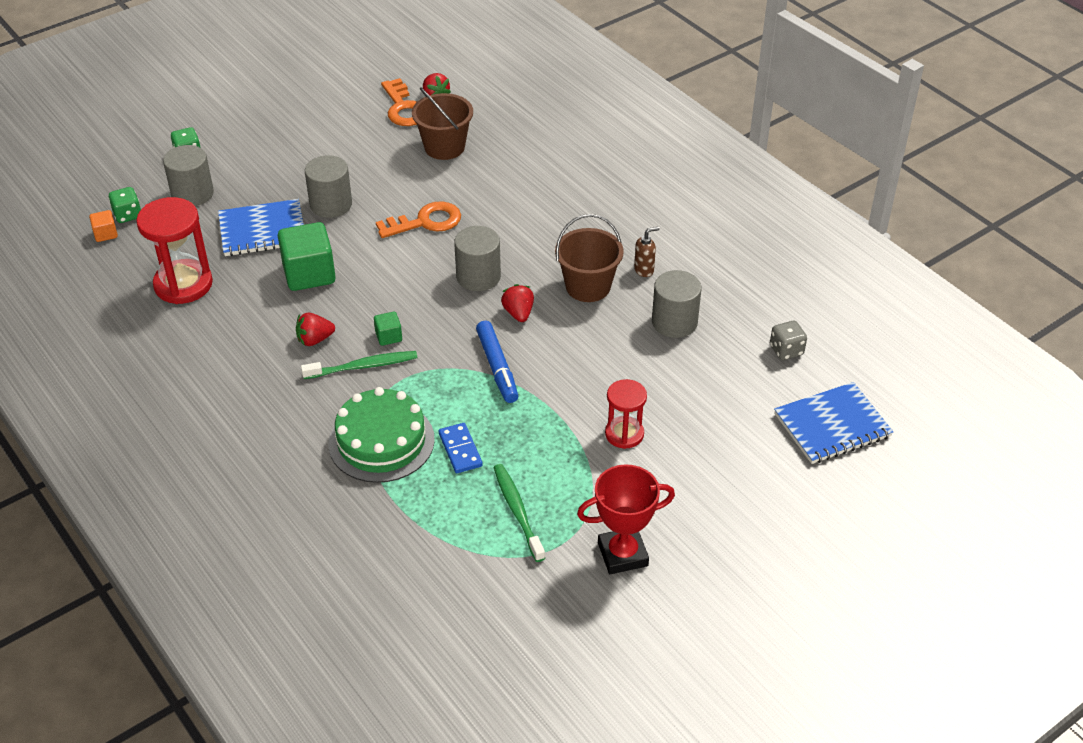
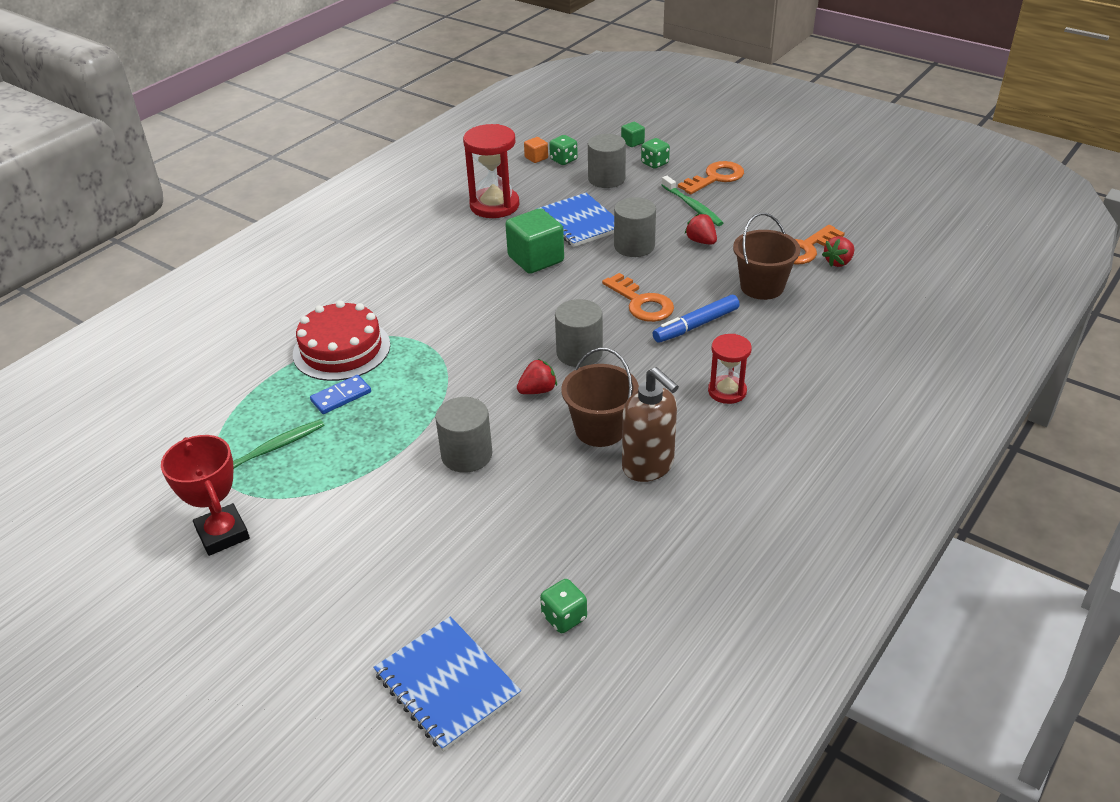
camera: 75 degrees right, 5 degrees down
(247, 124) = (715, 178): none -> orange key
(315, 340) = (454, 283): red strawberry -> red strawberry (701, 241)
(362, 366) = (430, 316): green toothbrush -> green toothbrush (692, 206)
(381, 441) = (341, 349): green cake -> red cake
(388, 336) = (473, 321): green cube -> green cube (632, 142)
(497, 367) = (456, 394): blue marker -> blue marker (696, 325)
(624, 434) = (387, 502): red hourglass -> red hourglass (727, 391)
(644, 270) = (648, 466): brown soap dispenser -> brown soap dispenser, size x2.03
(674, 322) = (573, 507): grey cylinder -> grey cylinder (466, 455)
(786, 350) = (564, 617): grey dice -> green dice

